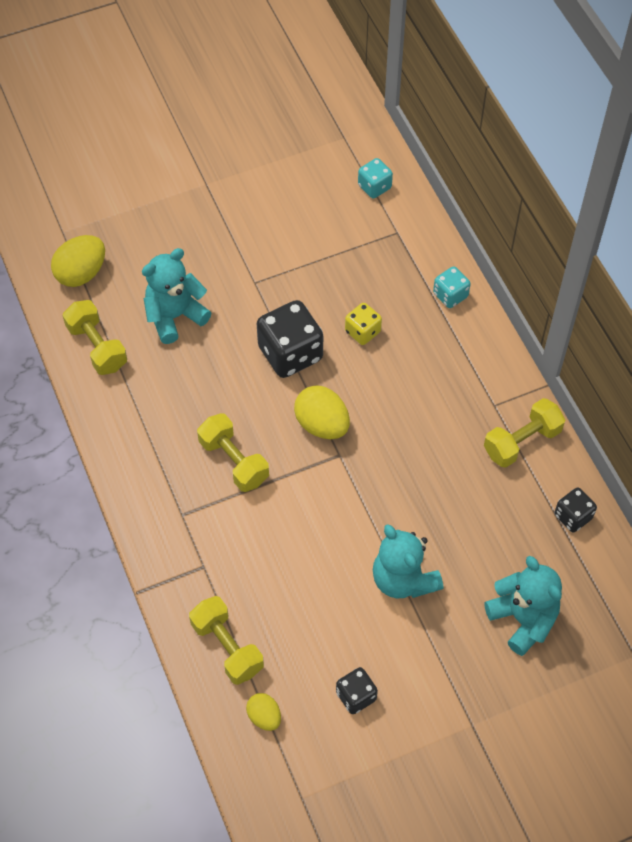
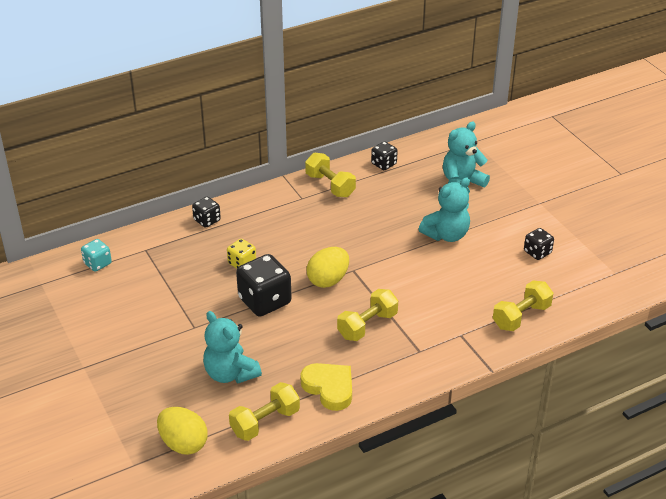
camera: 95 degrees left, 20 degrees down
(136, 412) = (329, 388): none -> yellow heart
(264, 716) = (566, 294): yellow egg -> none
(450, 295) = (207, 220): turquoise dice -> black dice

